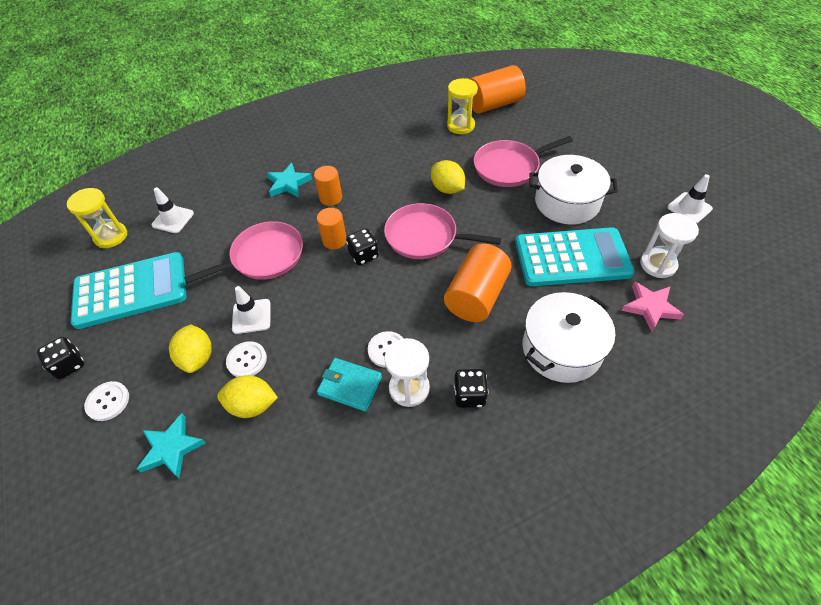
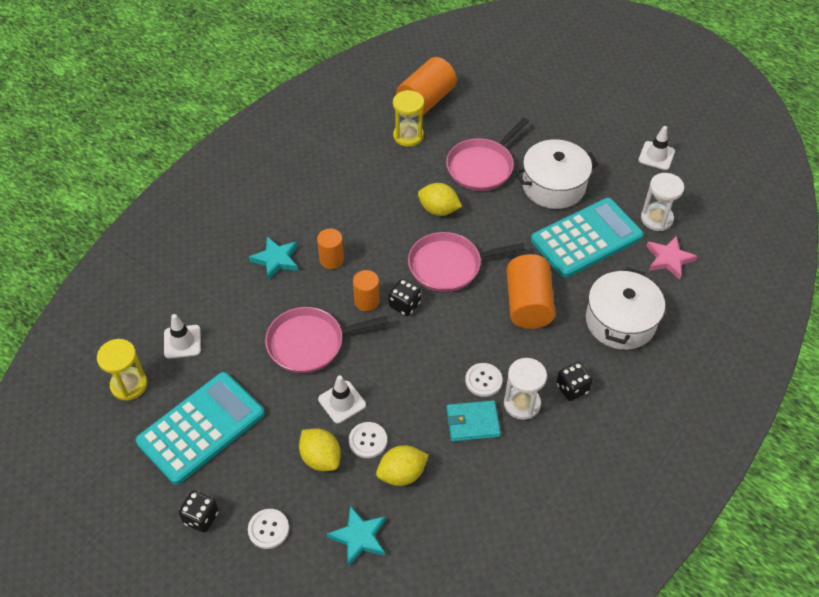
camera: 30 degrees left, 0 degrees up
(264, 257) = (310, 343): pink pan -> pink pan turned 135 degrees counterclockwise

